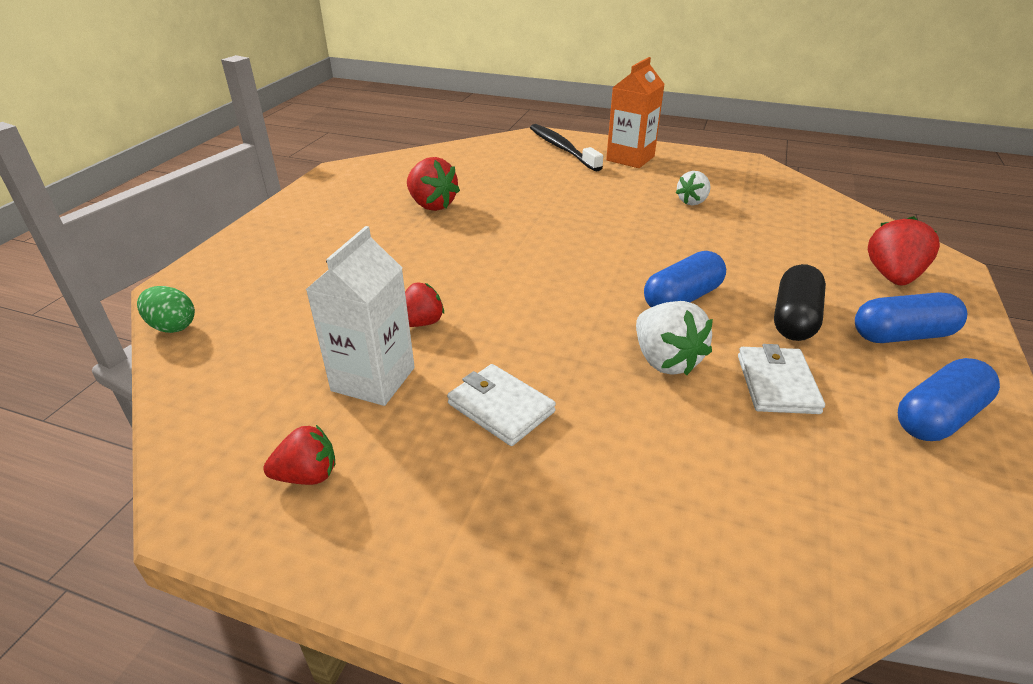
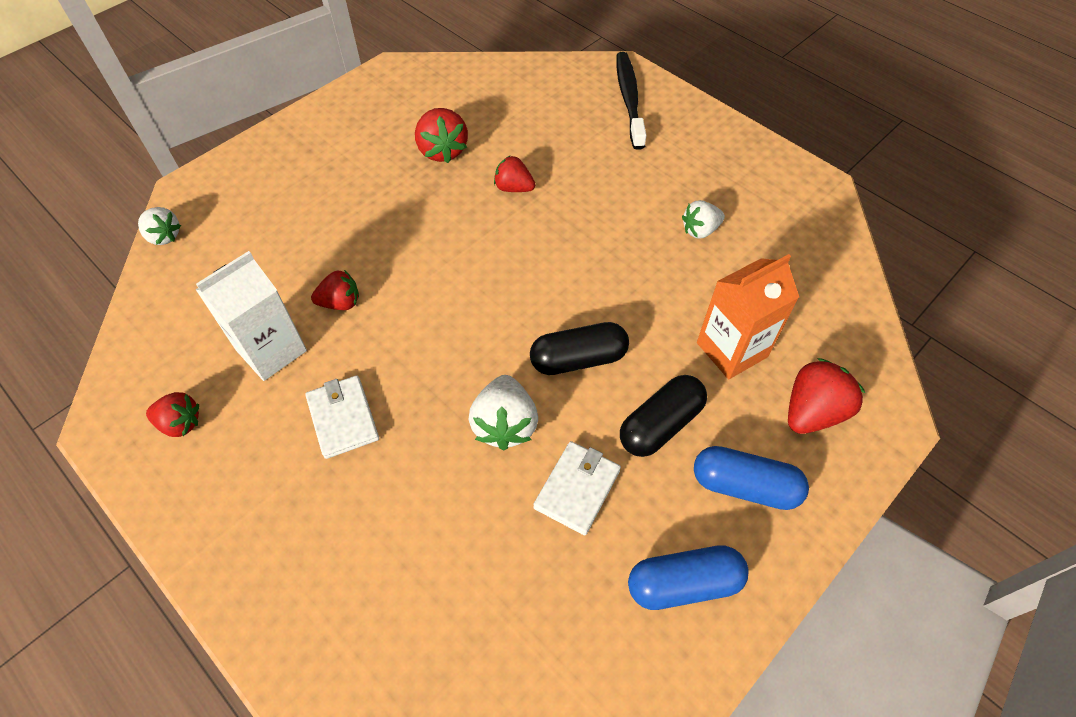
camera: 25 degrees right, 20 degrees up
(172, 326) = (164, 236): green egg -> white strawberry
(517, 212) = (514, 188): none -> red strawberry
(630, 158) = (690, 139): orange carton -> orange carton (732, 350)
(682, 298) = (578, 359): blue capsule -> black capsule

